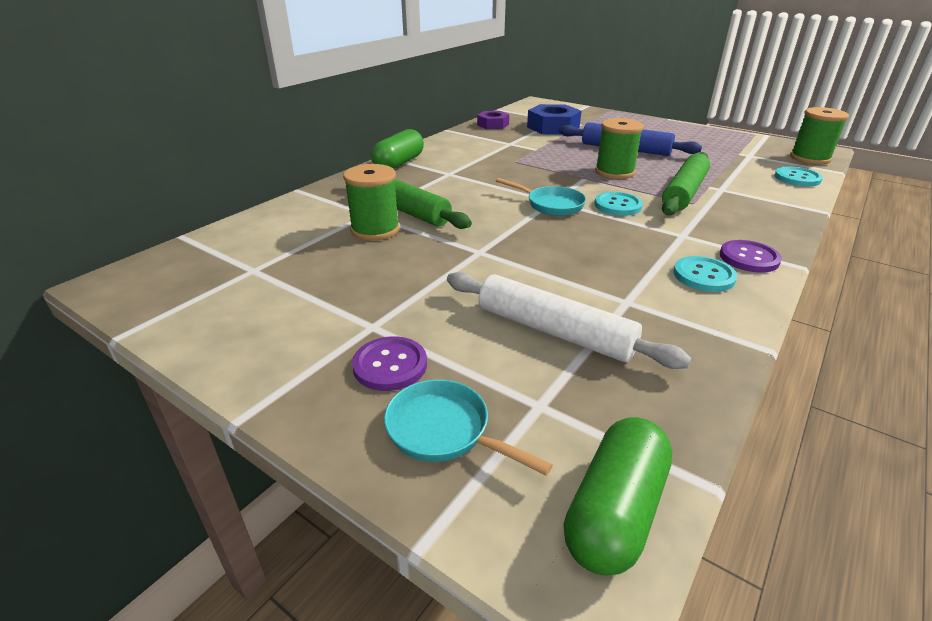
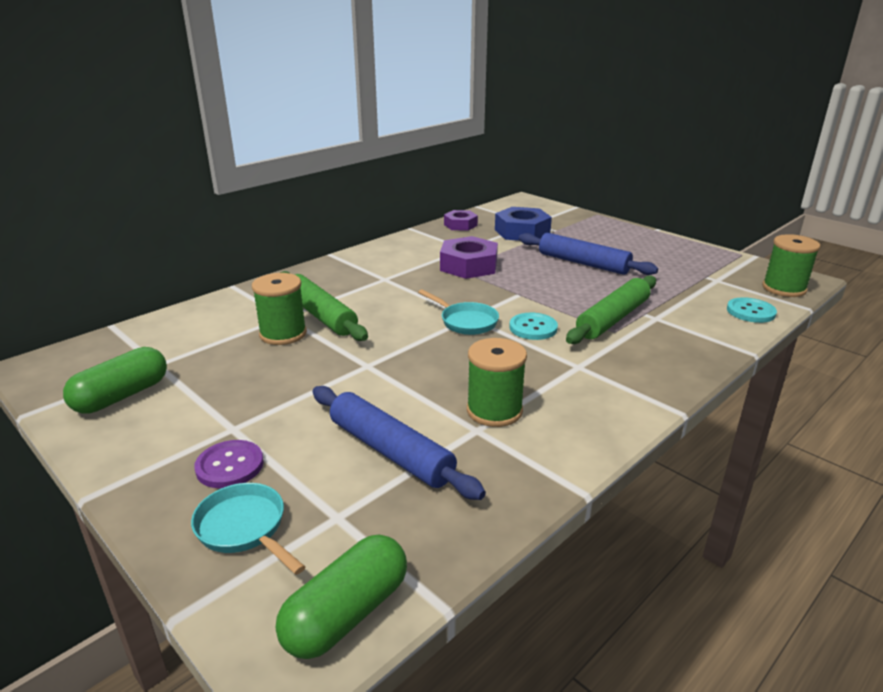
camera: 10 degrees right, 5 degrees down
(399, 163) = (342, 264): green capsule -> green capsule (122, 396)
(522, 157) = (468, 266): none -> purple nut
(553, 331) = (390, 451): white rolling pin -> blue rolling pin
(614, 172) = (554, 289): green spool -> green spool (494, 410)
(703, 276) = (570, 412): turquoise button -> none
(749, 258) = (630, 397): purple button -> none

